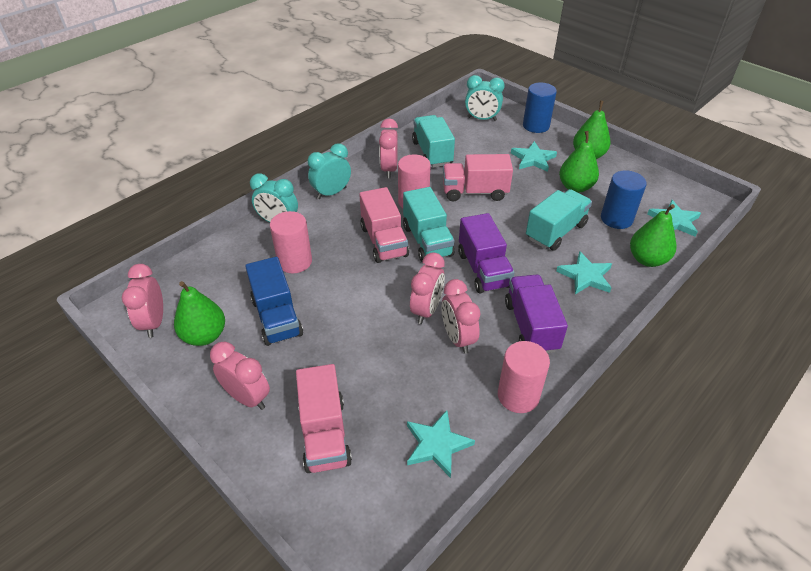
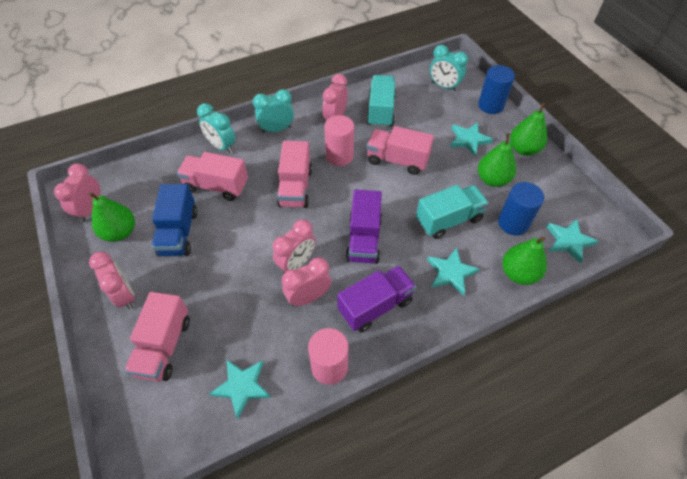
camera: 20 degrees right, 10 degrees up
(295, 261) = (216, 186): pink cylinder -> pink truck
(427, 241) = (331, 197): turquoise truck -> none
(458, 338) = (308, 297): pink clock -> pink clock turned 60 degrees clockwise
(531, 326) = (375, 306): purple truck -> purple truck turned 45 degrees clockwise

